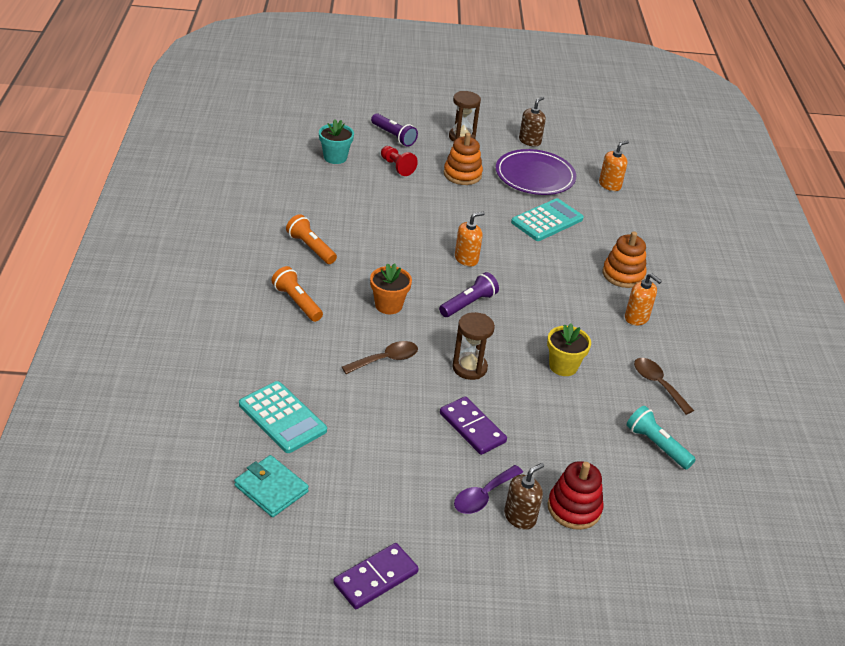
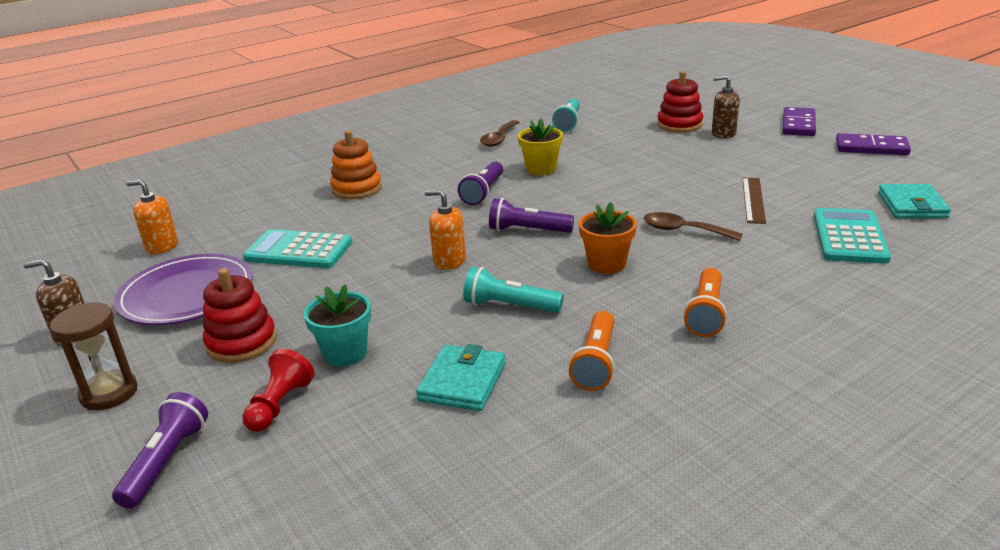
camera: 120 degrees left, 10 degrees down
(335, 157) = (317, 484): turquoise flower pot -> turquoise flower pot (345, 353)
(349, 210) = (462, 382): none -> turquoise wallet
(383, 423) = (753, 200): none -> brown ruler
(391, 252) = (509, 306): none -> turquoise flashlight
(462, 174) = (242, 342): orange stacking toy -> red stacking toy
(469, 368) = (617, 197): brown hourglass -> none
(472, 428) = (681, 172): purple domino -> purple domino (798, 125)
(483, 496) = (733, 147): purple spoon -> none
(551, 319) = (483, 192): none -> purple flashlight
(636, 318) = (420, 166): orange soap dispenser -> none

